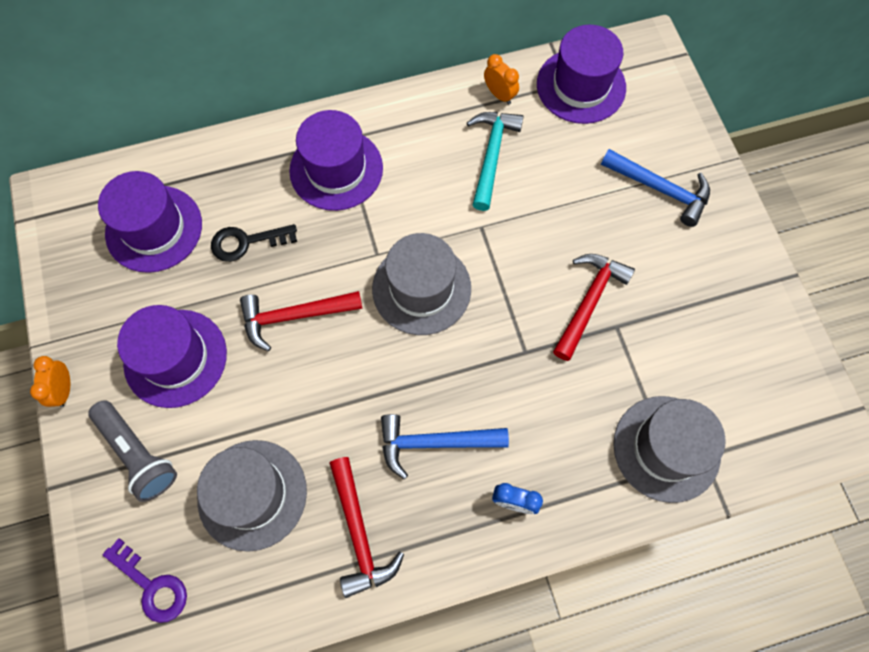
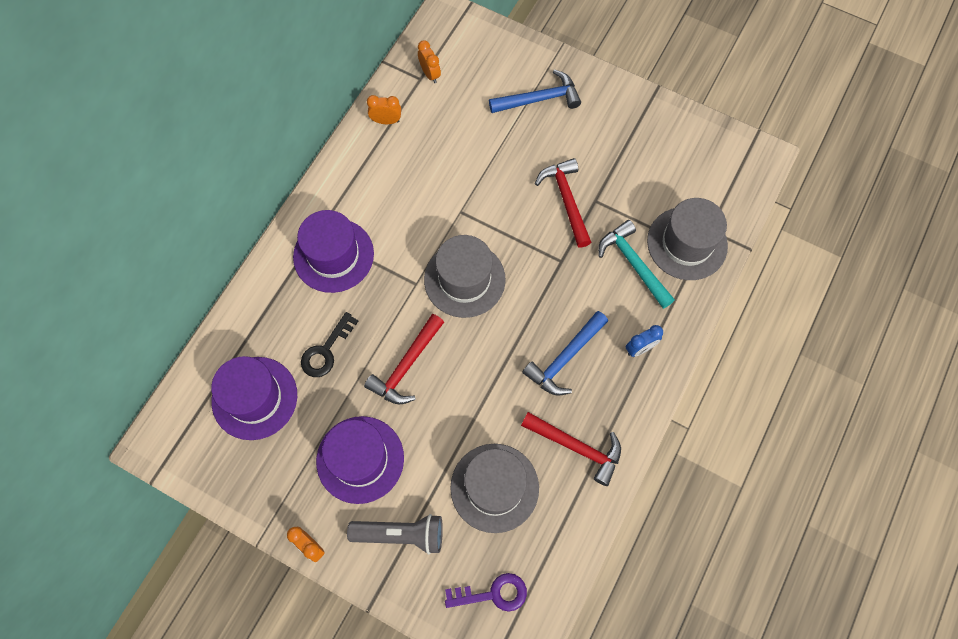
camera: 45 degrees left, 0 degrees up
(491, 155) = (421, 163): turquoise hammer -> turquoise hammer (633, 263)
(581, 86) = (430, 74): purple hat -> orange clock

